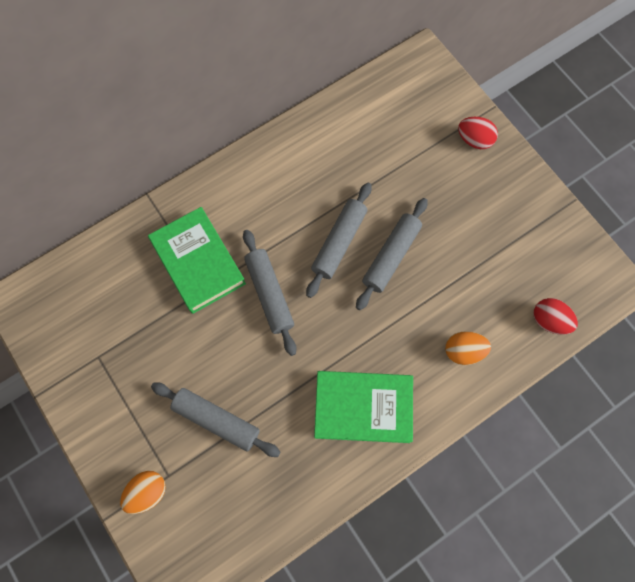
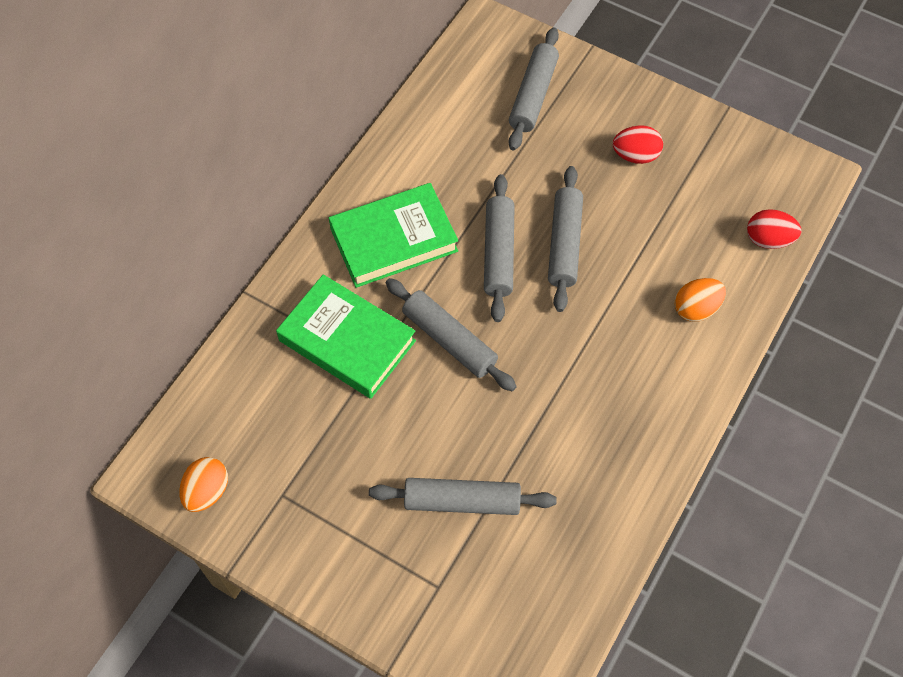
camera: 25 degrees left, 10 degrees down
(147, 492) = (423, 616): orange egg -> orange egg (207, 491)
(363, 407) = (619, 414): green book -> green book (394, 240)
(428, 128) = (533, 95): none -> grey rolling pin
(474, 140) = (589, 88): red egg -> red egg (635, 155)

